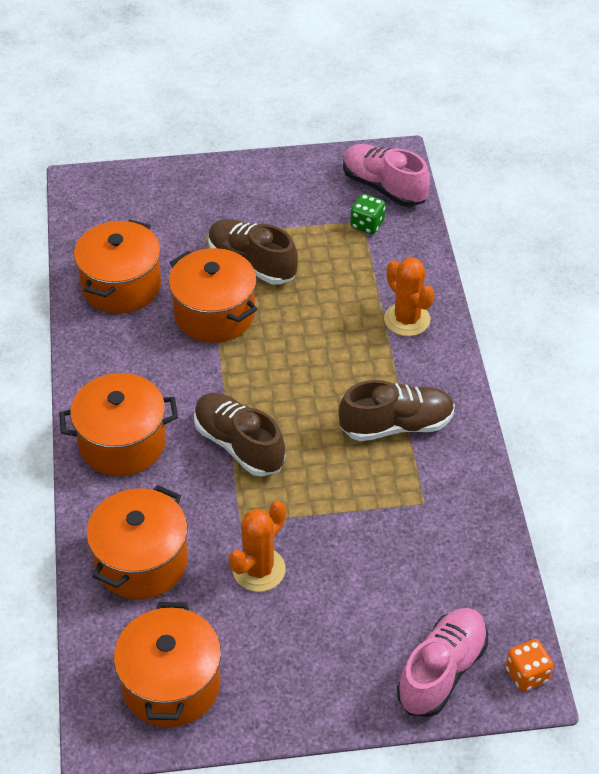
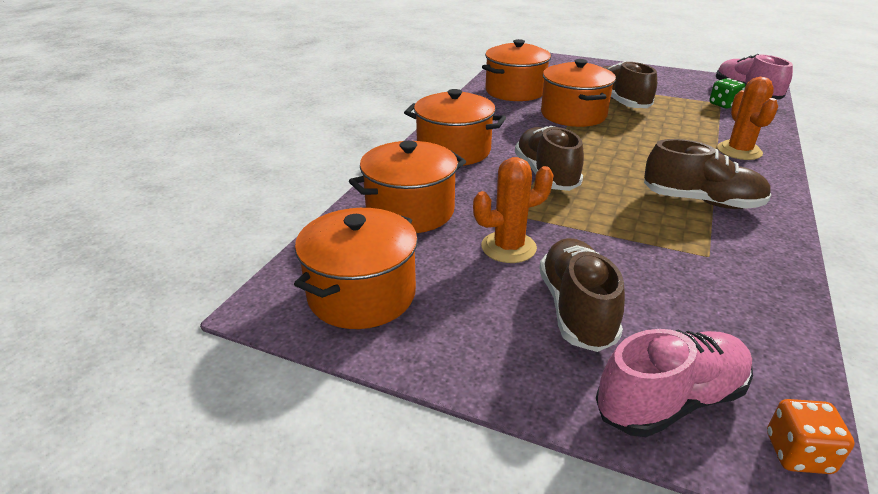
camera: 30 degrees right, 15 degrees down
(346, 616) = (576, 309): none -> brown shoe

